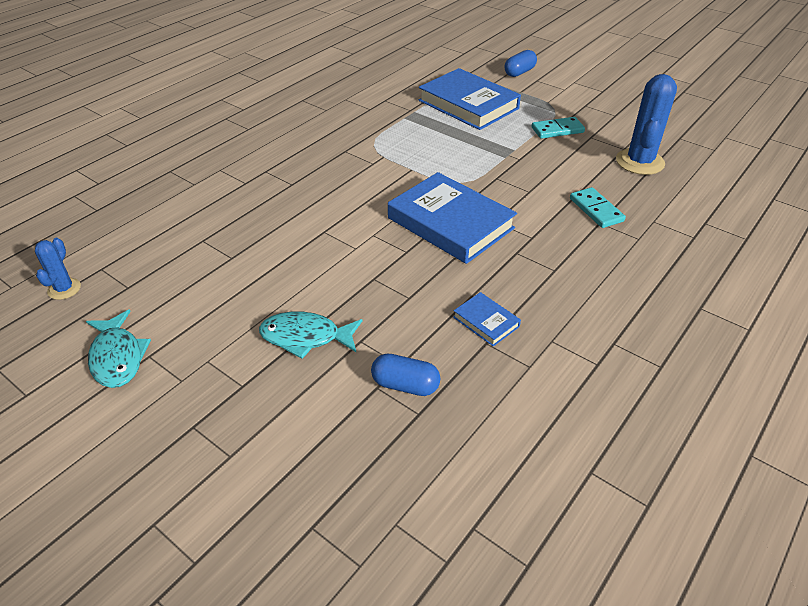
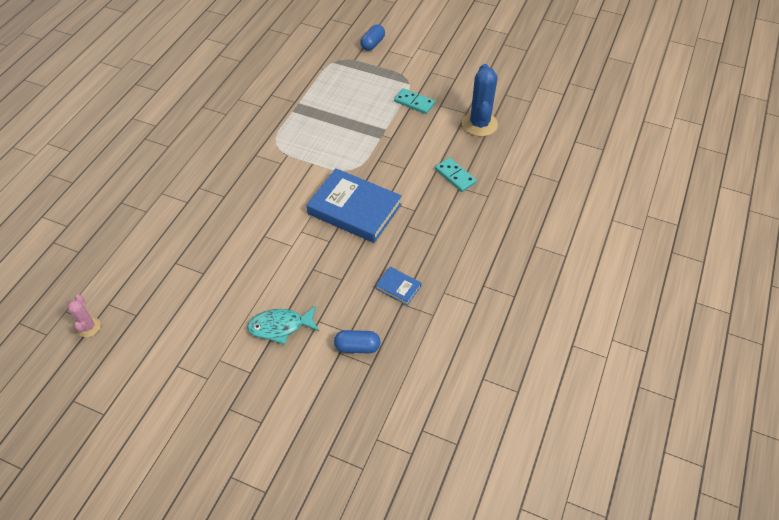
camera: 15 degrees left, 10 degrees up
(64, 289) = (89, 327): blue cactus -> pink cactus
(117, 357) = (155, 372): turquoise fish -> none
(468, 104) = (340, 87): blue book -> none
(557, 130) = (414, 103): turquoise domino -> turquoise domino turned 60 degrees clockwise

